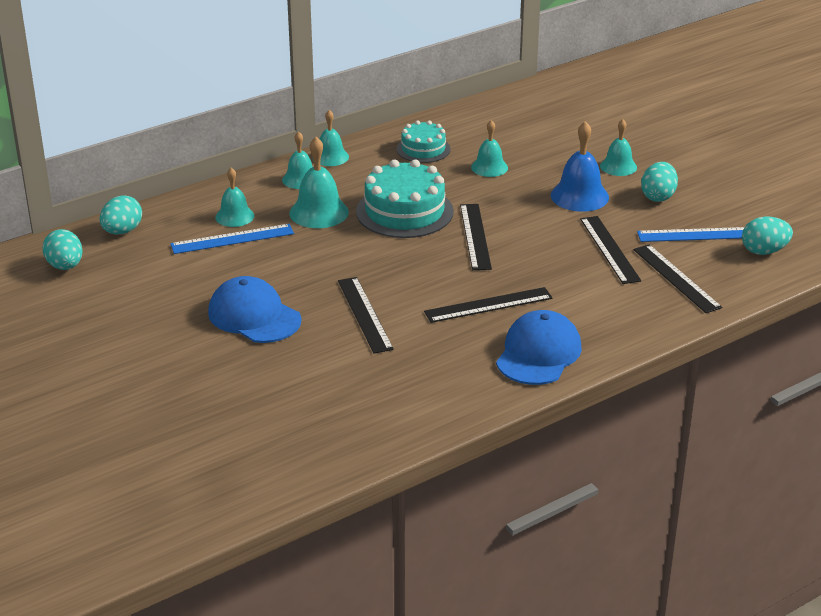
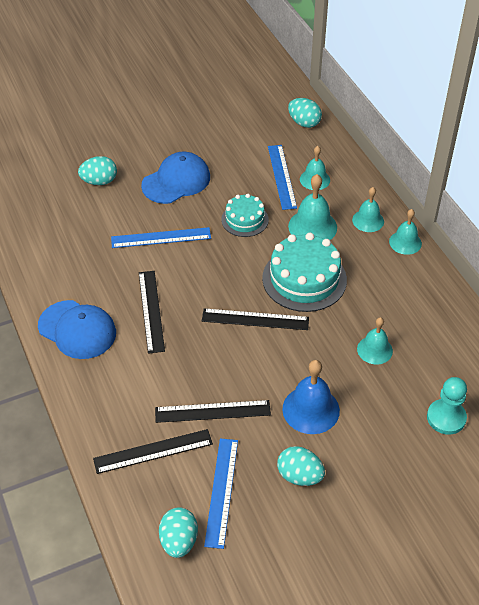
camera: 100 degrees right, 15 degrees up
(65, 266) = (263, 97): turquoise egg -> turquoise egg (99, 181)
(364, 314) = (161, 238): black ruler -> blue ruler
(423, 149) = (414, 306): turquoise cake -> turquoise cake (245, 219)
(555, 131) = (446, 418): none -> turquoise pawn
(618, 166) = (365, 456): turquoise bell -> none

